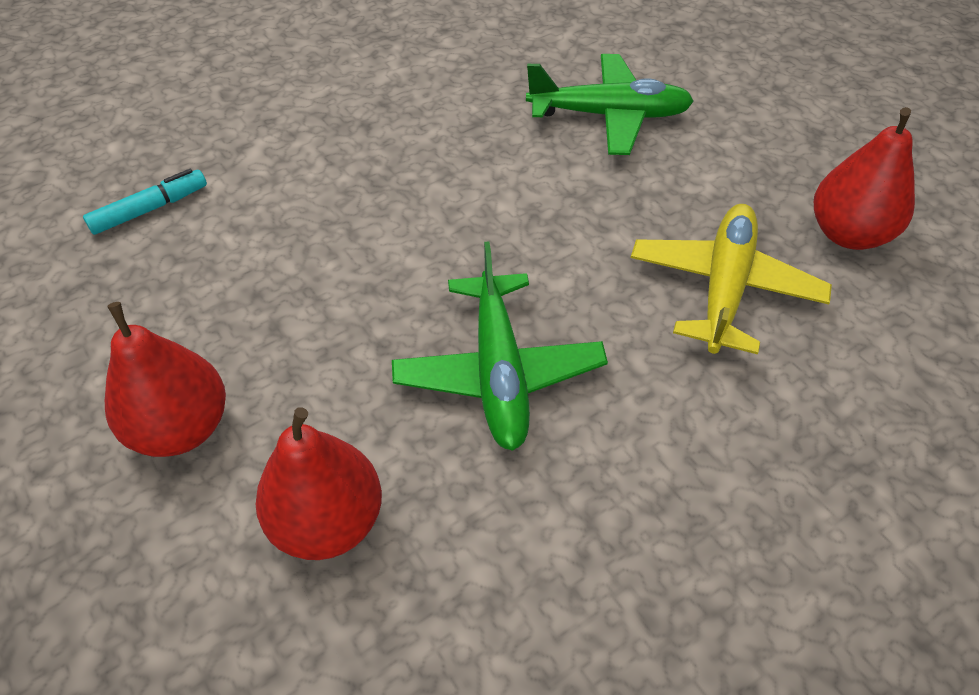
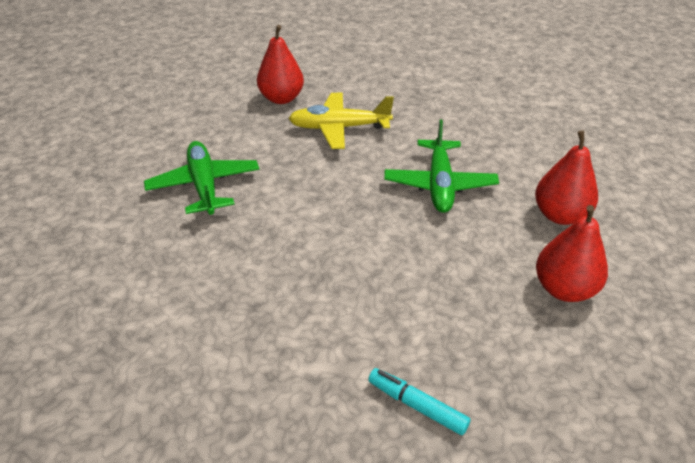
camera: 110 degrees left, 10 degrees down
(499, 372) = (439, 185): green plane -> green plane turned 120 degrees clockwise

